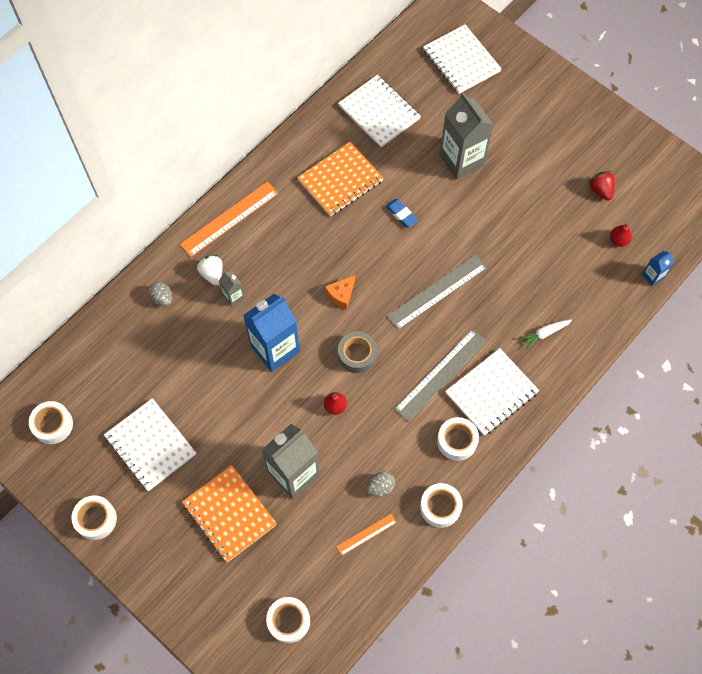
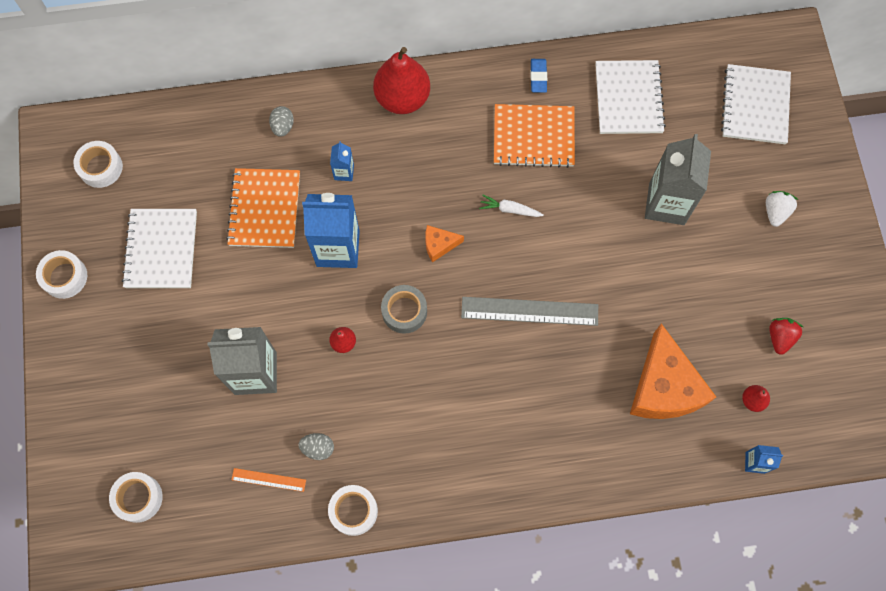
camera: 40 degrees right, 5 degrees up
(212, 274) = (344, 137): white strawberry -> white strawberry (775, 212)
(229, 219) = (402, 98): orange ruler -> red pear
(229, 514) = (172, 363): orange notebook -> orange notebook (265, 209)
(233, 296) = (344, 172): grey carton -> blue carton
(401, 214) = (561, 212): blue eraser -> blue eraser (538, 77)
(440, 374) = (463, 391): grey ruler -> none
(457, 441) = (422, 464): white tape -> none
(491, 393) = (494, 446): white notebook -> none
(544, 333) = (595, 432): white carrot -> white carrot (510, 209)
(560, 274) = (664, 387): none -> orange cheese

